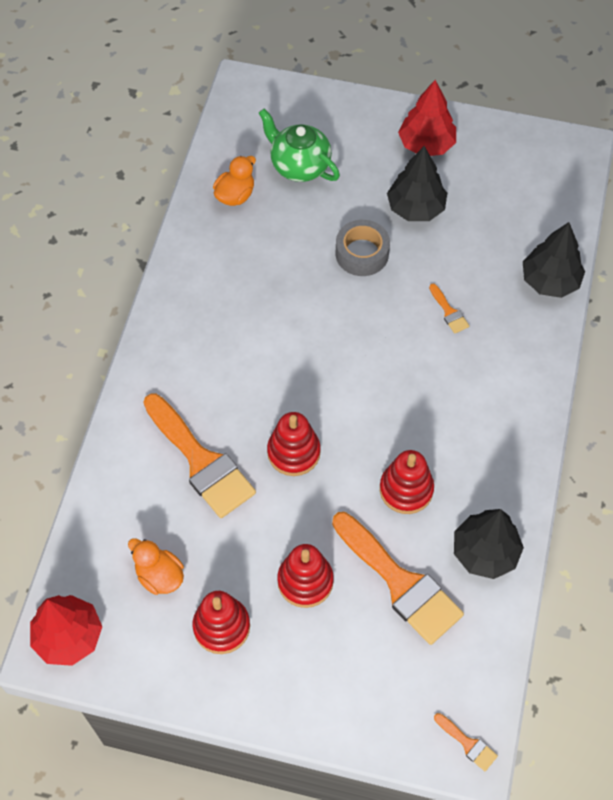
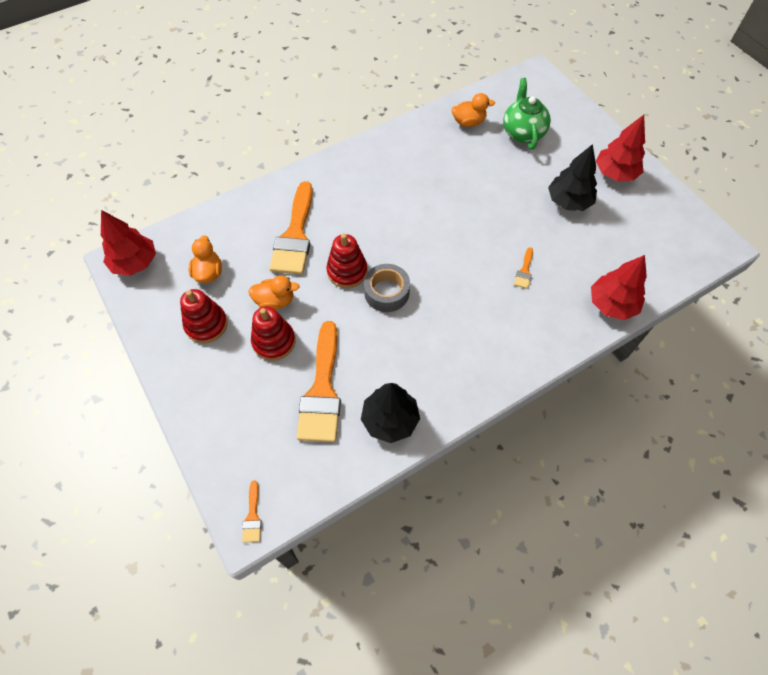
camera: 45 degrees right, 0 degrees up
(260, 543) = (275, 301): none -> orange duck
(362, 253) = (507, 201): grey tape -> grey tape (386, 292)
(406, 489) = (385, 344): red stacking toy -> none
(550, 281) = (612, 304): black tree -> red tree

